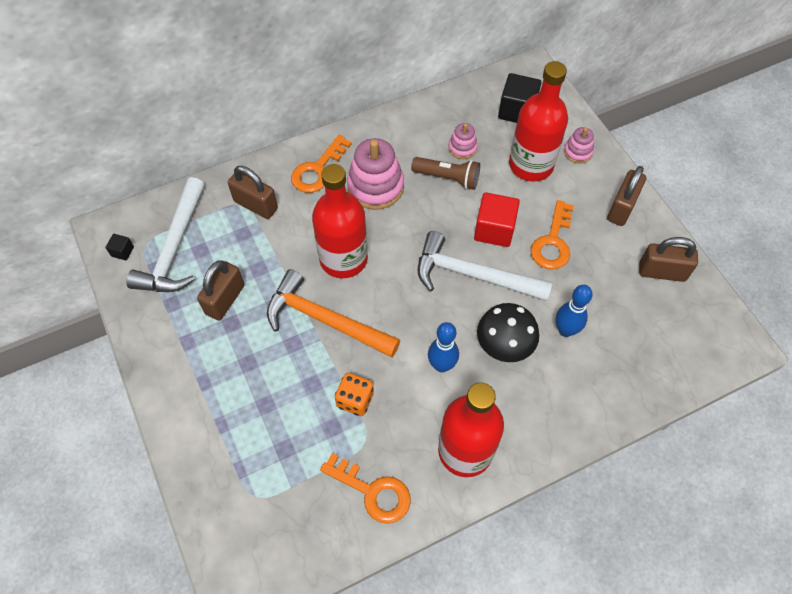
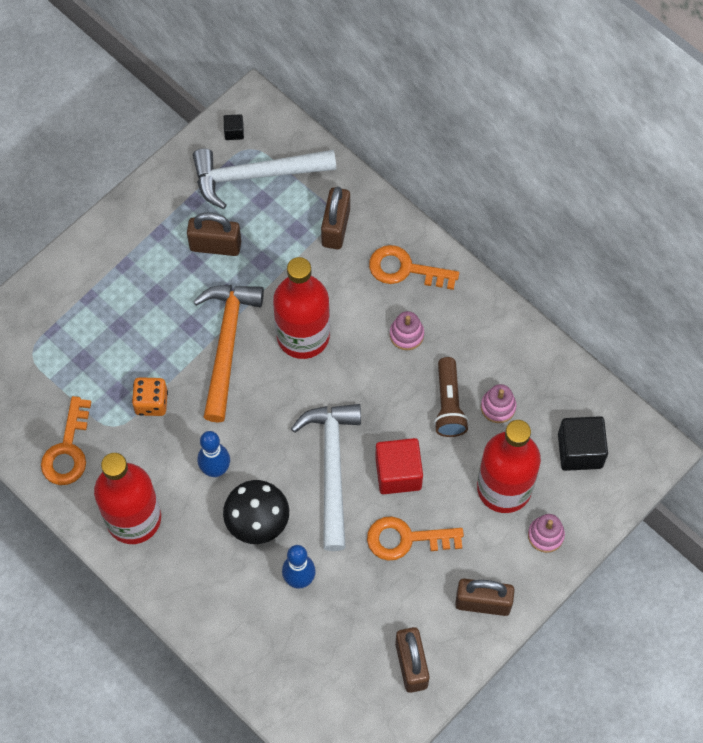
camera: 70 degrees right, 5 degrees up
(375, 187) = (406, 334): pink stacking toy -> pink stacking toy, size x0.53

